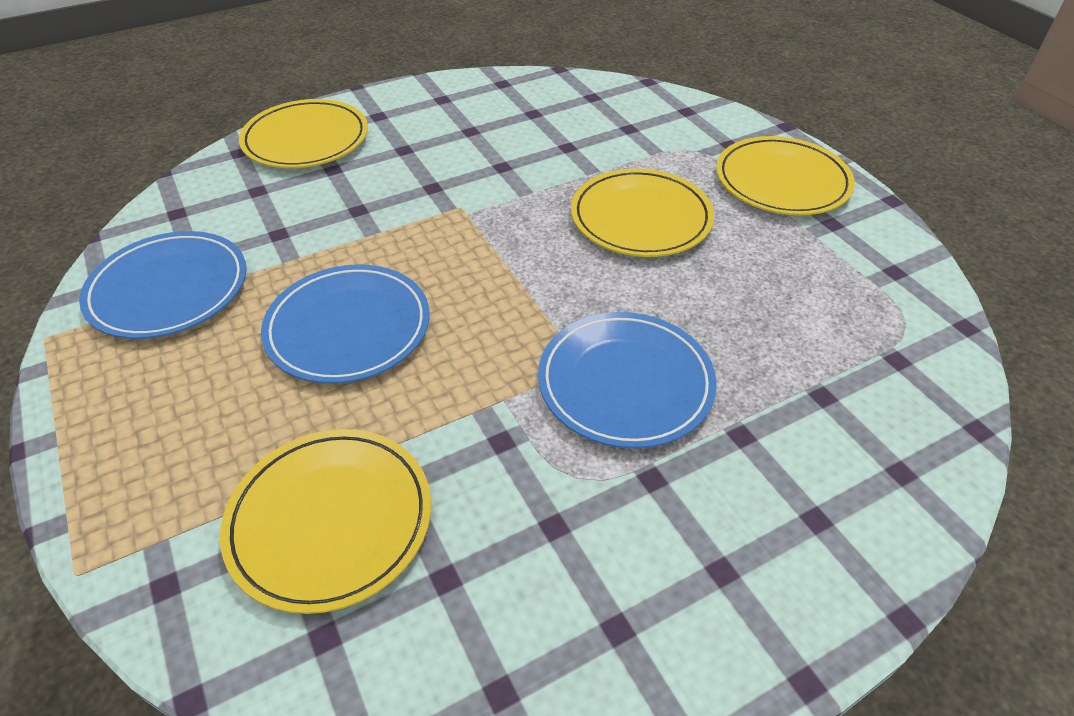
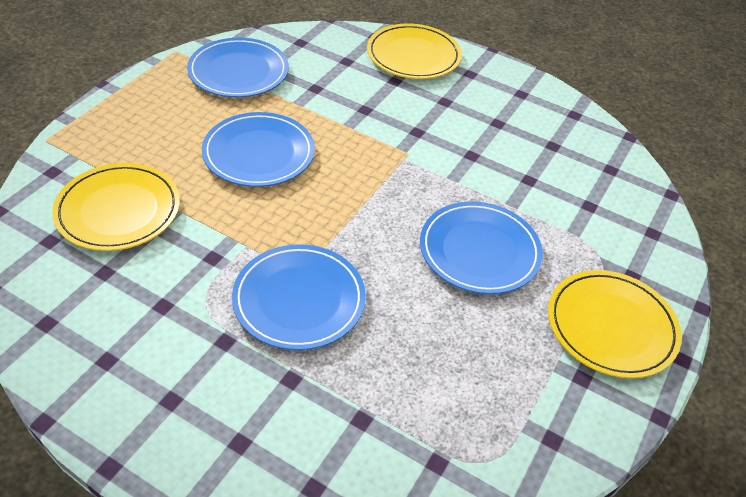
camera: 55 degrees right, 0 degrees up
(641, 218) = (479, 251): yellow plate -> blue plate

